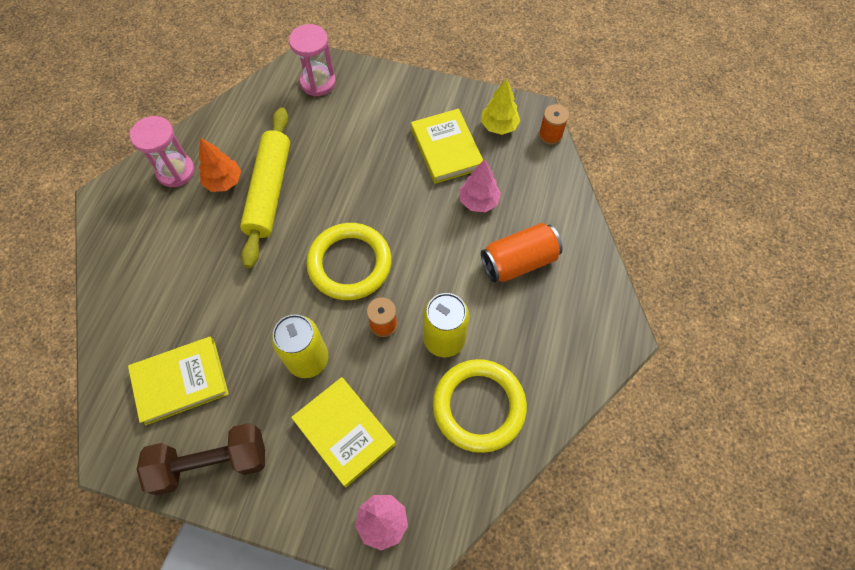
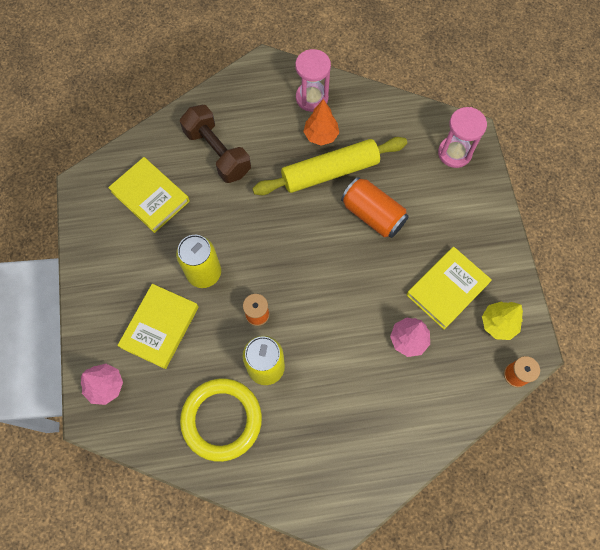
camera: 65 degrees right, 5 degrees up
(211, 462) = (102, 248): brown dumbbell -> brown dumbbell (217, 152)
(350, 264) = (296, 264): yellow ring -> none
(518, 261) = (366, 399): orange can -> orange can (373, 215)

